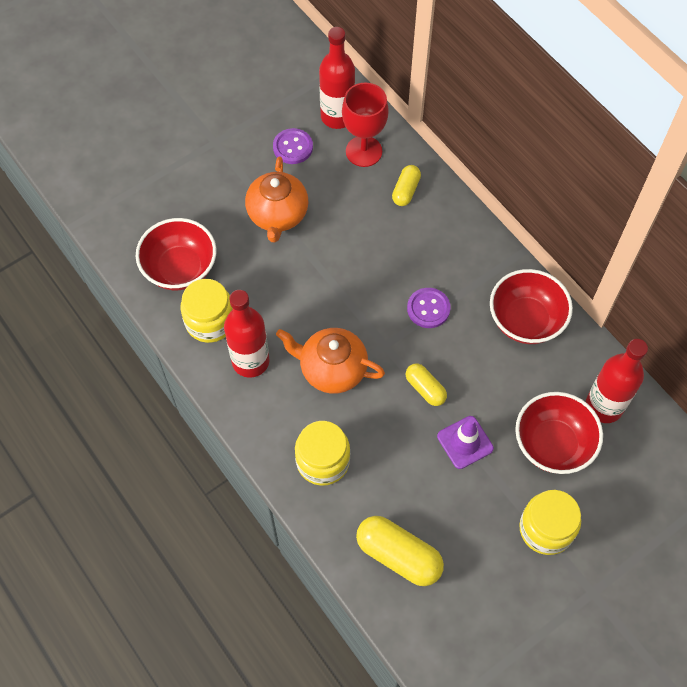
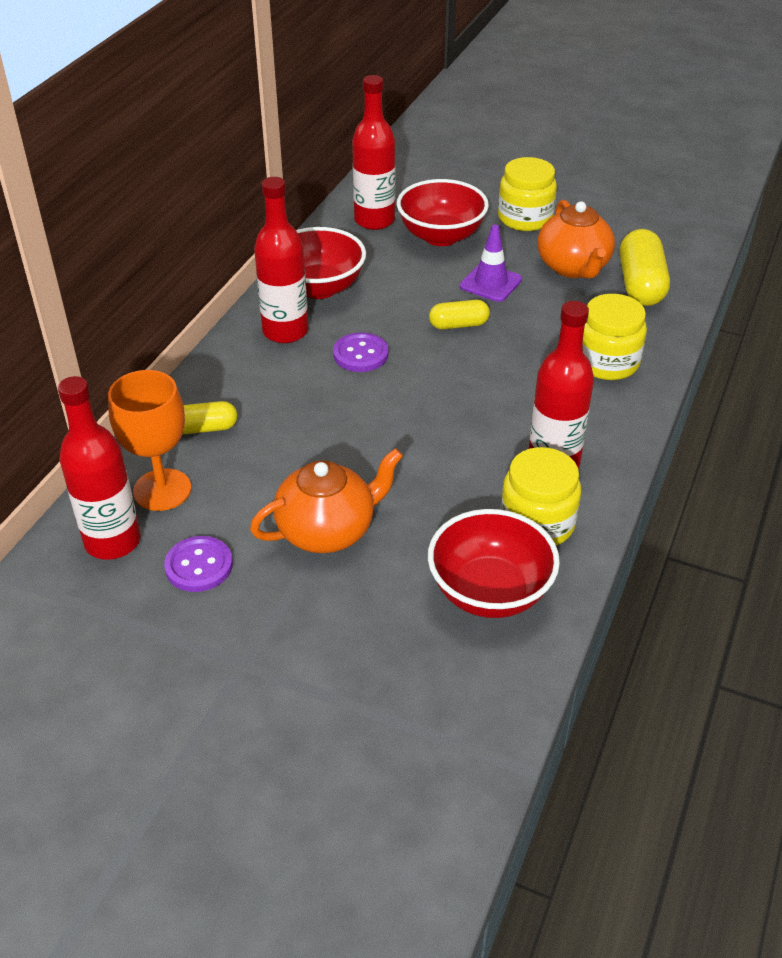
camera: 120 degrees left, 20 degrees down
(332, 369) = (500, 396): orange teapot -> orange teapot (573, 267)
(364, 151) = (162, 490): red goblet -> orange goblet
(425, 389) = (458, 325): yellow capsule -> yellow capsule turned 60 degrees clockwise
(482, 275) = (285, 331): none -> red bottle

